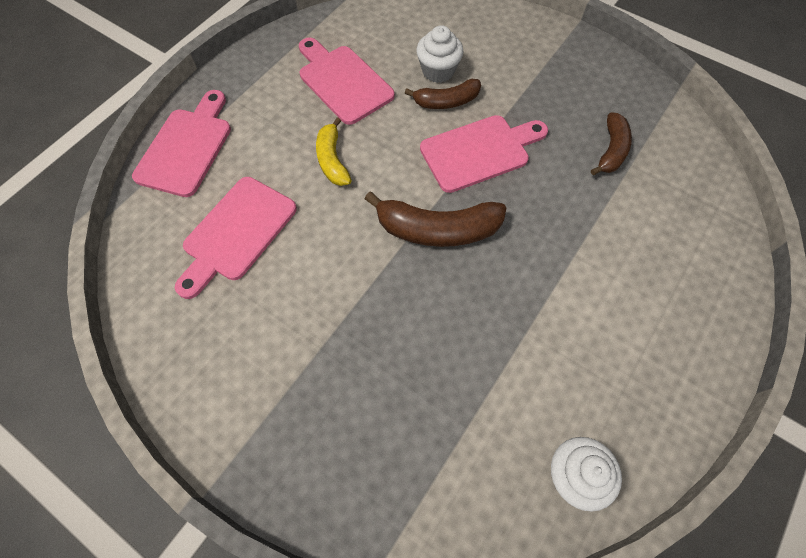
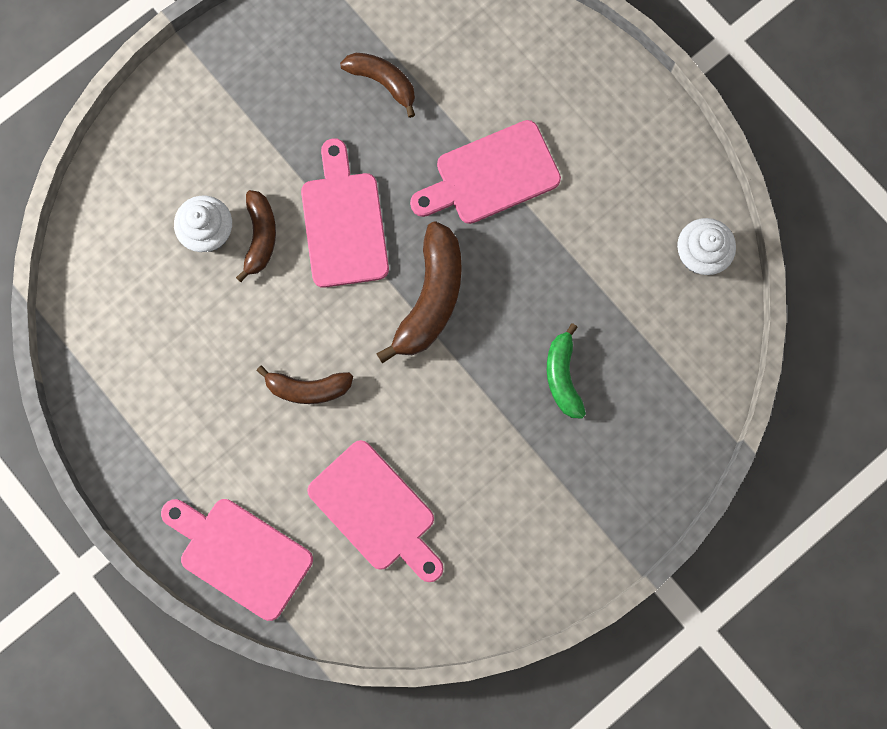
camera: 75 degrees left, 15 degrees up
(332, 160) = (308, 388): yellow banana -> brown banana
(343, 81) = (191, 351): pink cutting board -> pink cutting board (491, 175)
(397, 361) = (563, 376): none -> green banana

